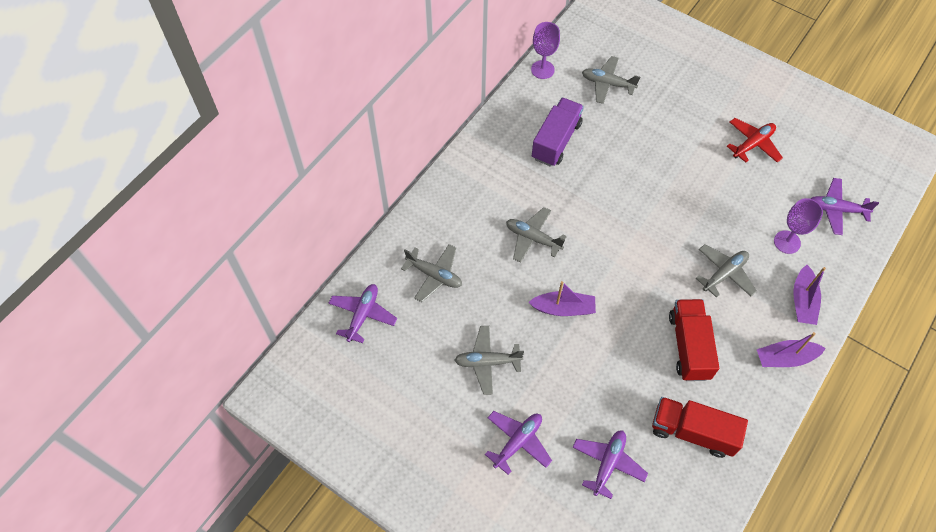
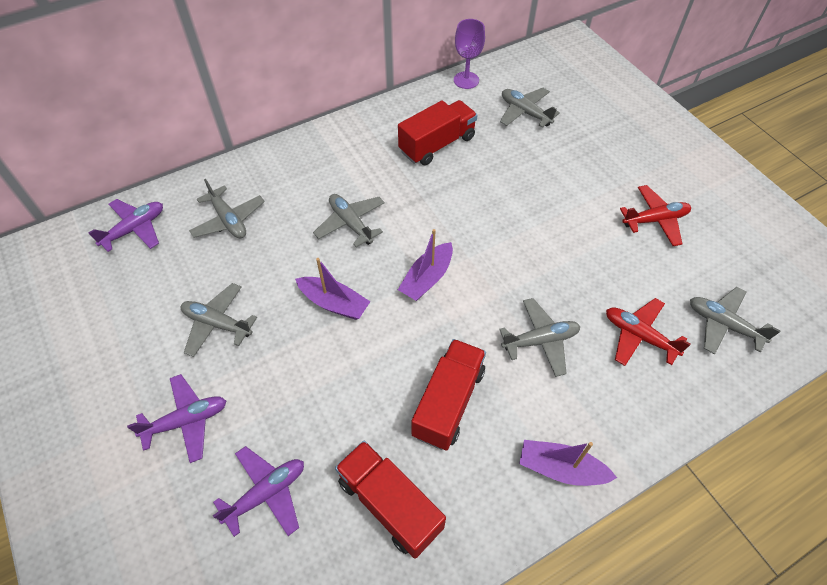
camera: 25 degrees right, 5 degrees down
(556, 141) = (437, 144): purple truck -> red truck
(787, 242) = (639, 336): purple goblet -> red plane
(802, 301) = (622, 411): purple boat -> purple boat (427, 278)
(836, 210) = (723, 324): purple plane -> grey plane

